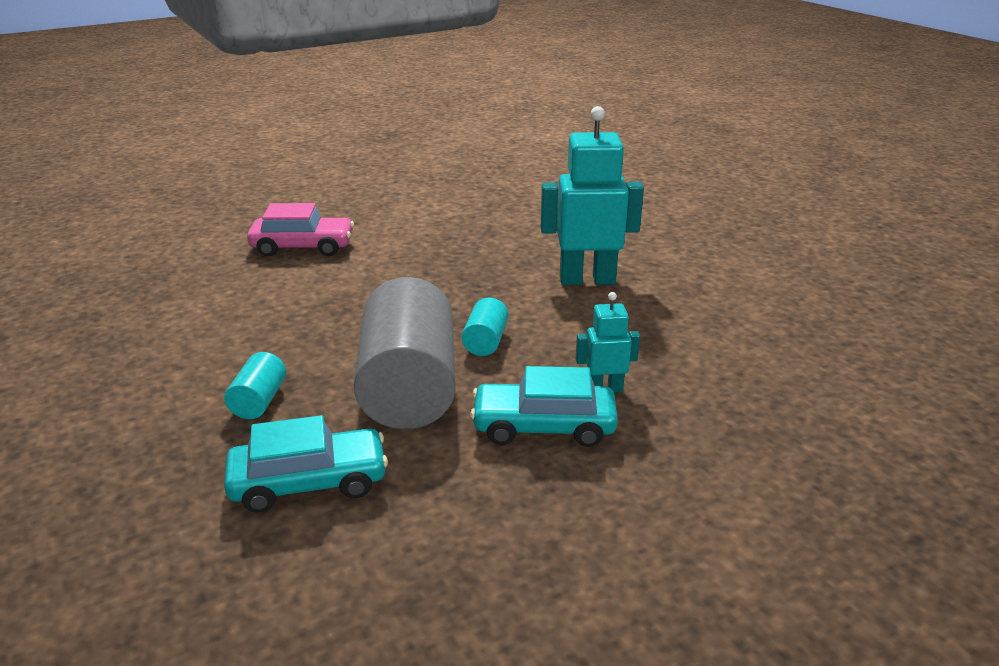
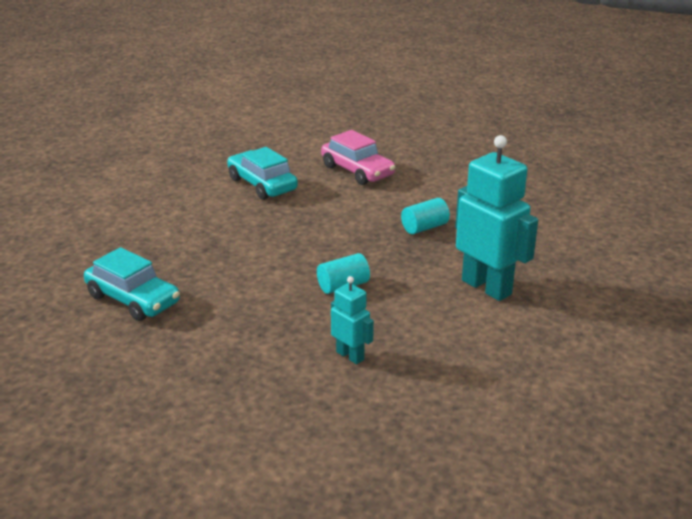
camera: 50 degrees right, 0 degrees up
(259, 401) = (182, 247): turquoise cylinder -> turquoise cylinder (424, 227)
(409, 388) = (255, 285): grey cylinder -> none
(543, 427) = (277, 350): turquoise car -> turquoise car (262, 184)

